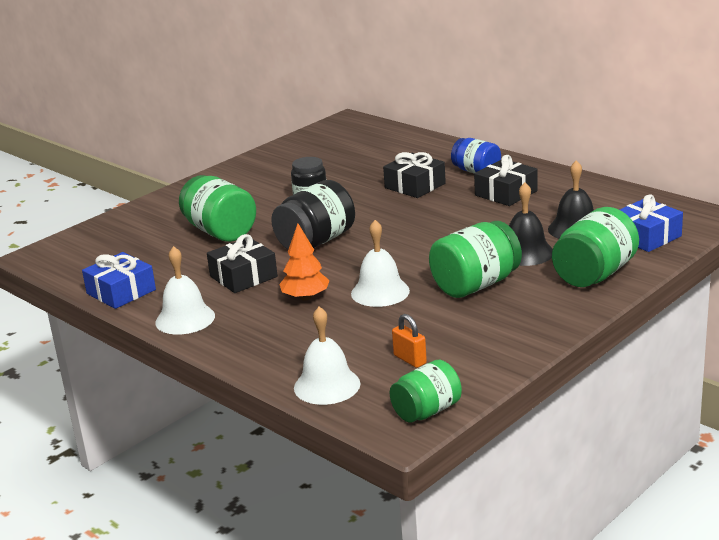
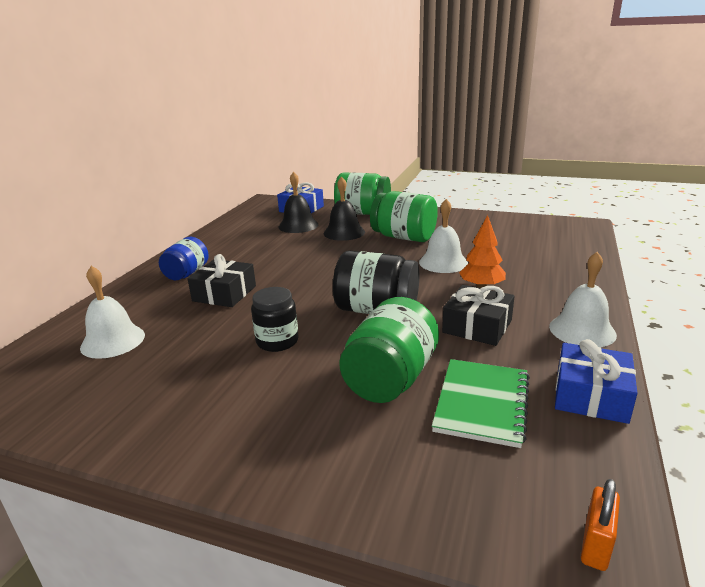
camera: 115 degrees left, 0 degrees up
(161, 255) = (482, 403): none -> green notebook
(327, 385) = (578, 250): white bell -> white bell (113, 341)
(410, 359) = (516, 236): orange padlock -> orange padlock (595, 545)
(426, 411) = (559, 223): green jar -> none
(506, 193) = (237, 254): black gift -> none

